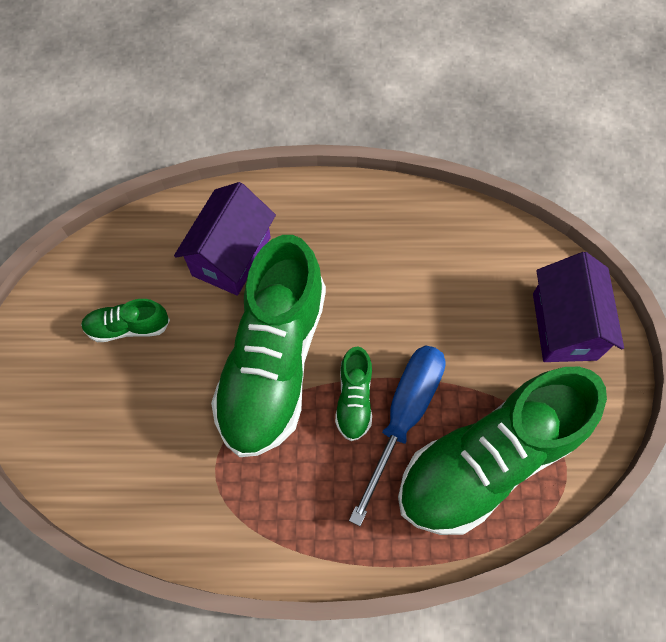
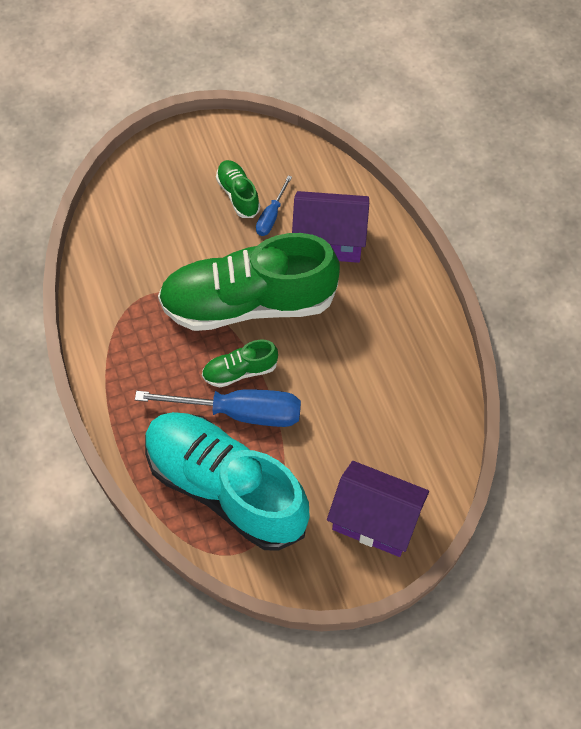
camera: 70 degrees right, 5 degrees down
(173, 302) = (271, 216): none -> blue screwdriver
(489, 460) = (226, 488): green shoe -> turquoise shoe
(564, 326) = (375, 520): purple house -> purple house turned 45 degrees clockwise

